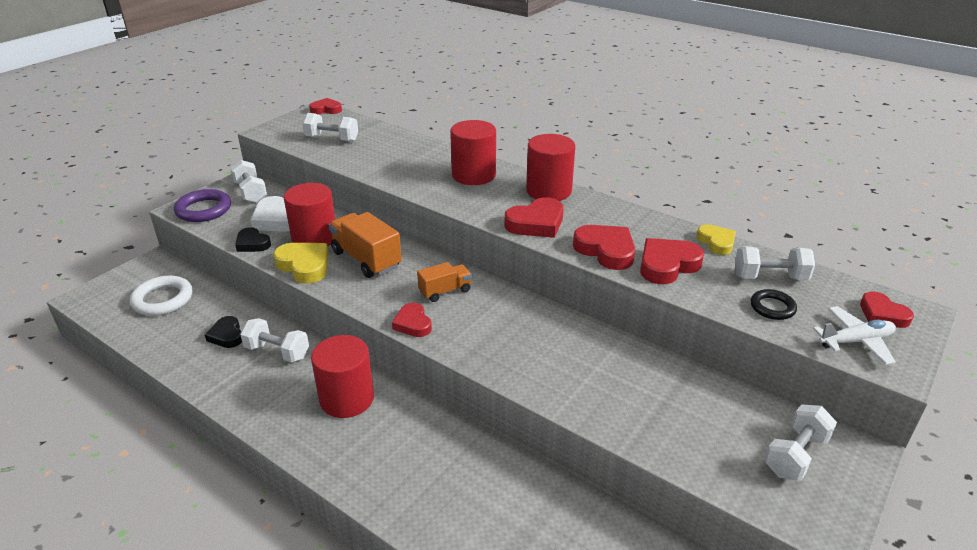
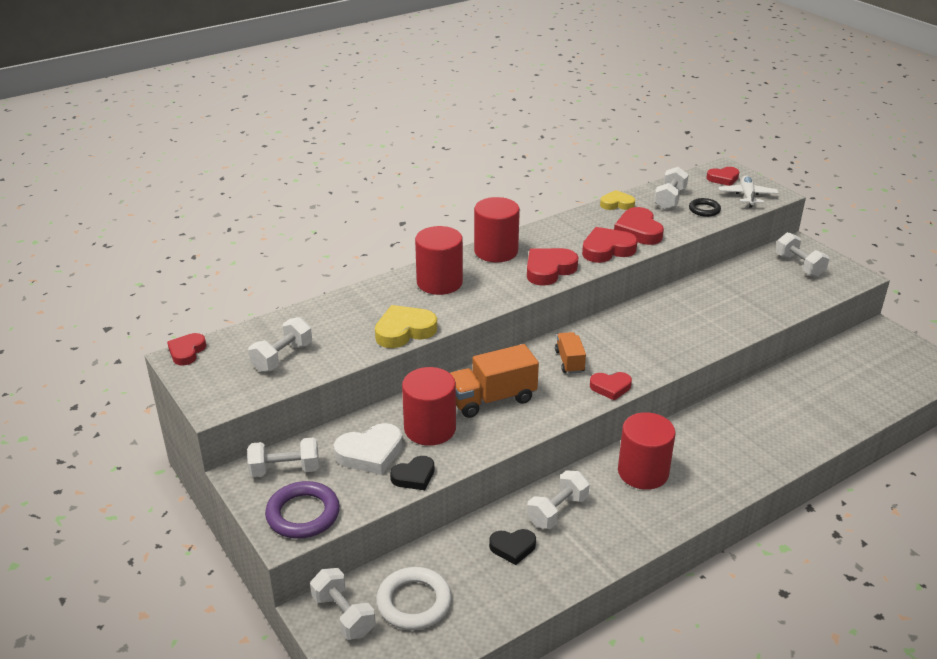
camera: 70 degrees left, 0 degrees up
(150, 273) = (343, 615): none -> white dumbbell
(304, 266) = (482, 441): yellow heart -> yellow heart (404, 331)
(536, 223) = (549, 270): red heart -> red heart turned 120 degrees counterclockwise

